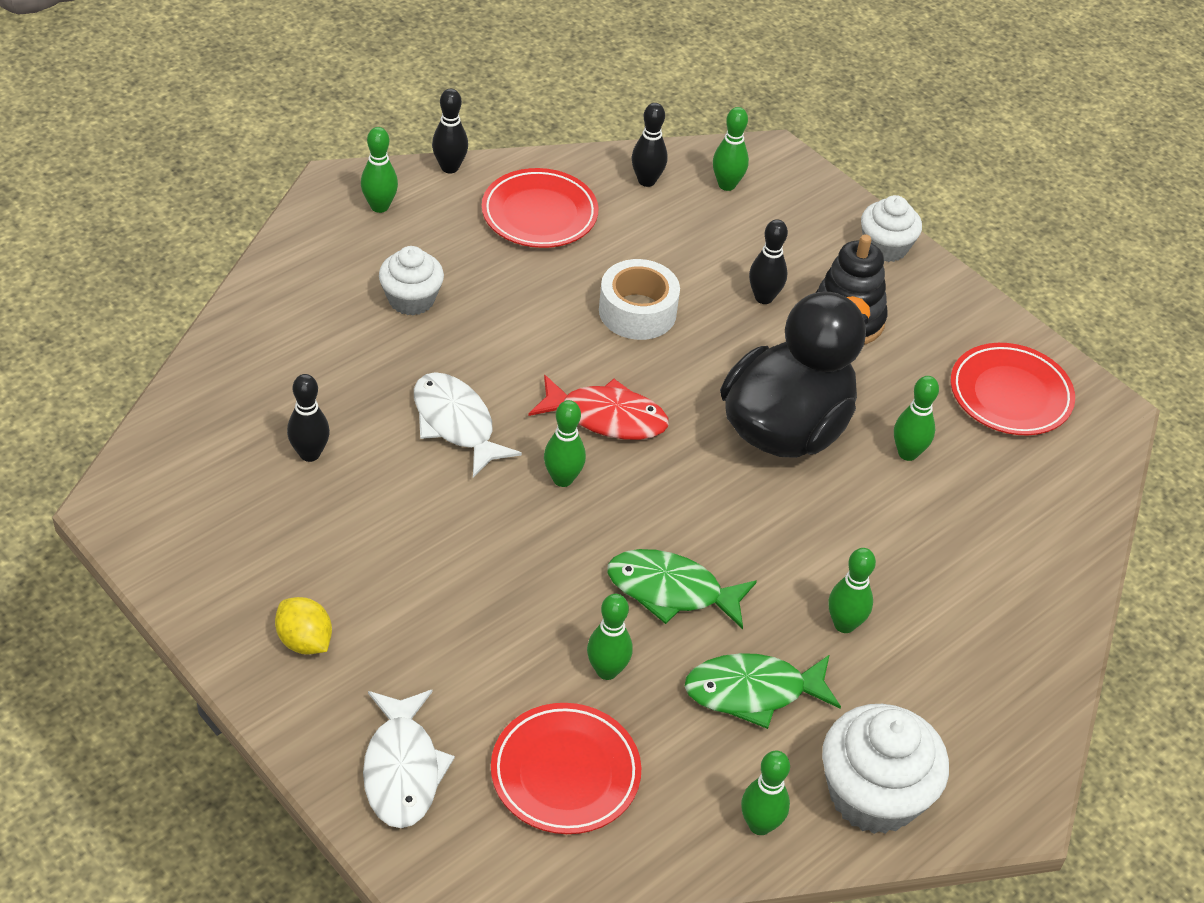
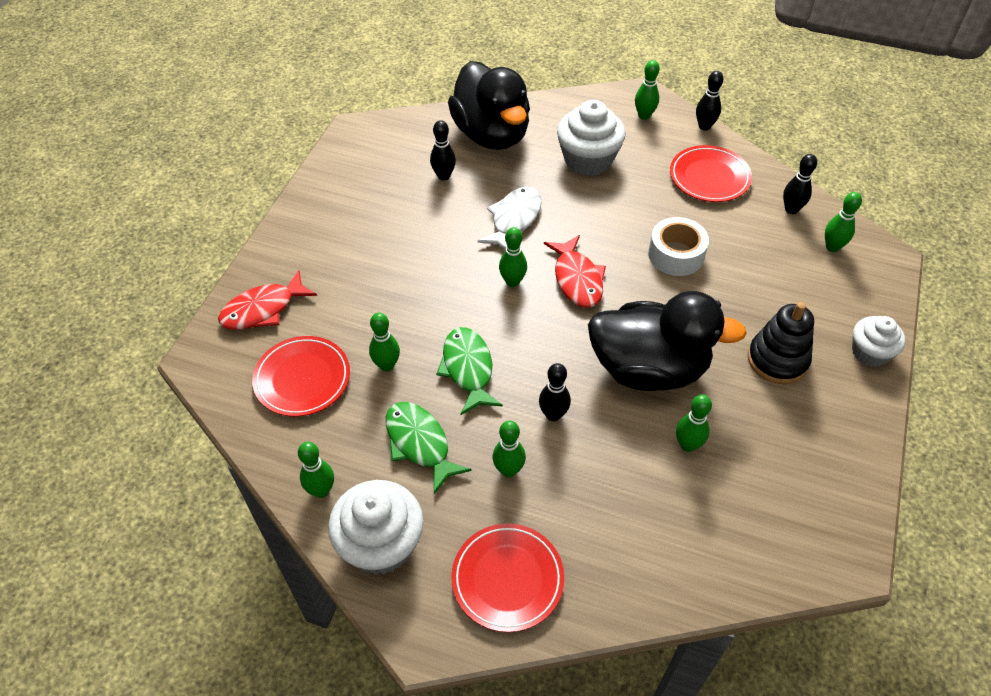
camera: 65 degrees right, 5 degrees up
(273, 365) = (491, 134): none -> black duck
(304, 641) = (320, 233): yellow lemon -> none
(402, 769) = (263, 309): white fish -> red fish
(411, 299) = (588, 160): white cupcake -> white cupcake, size x1.59
(763, 297) = (751, 308): black bowling pin -> black bowling pin (553, 414)
(1010, 394) = (803, 486): red plate -> red plate (507, 579)

